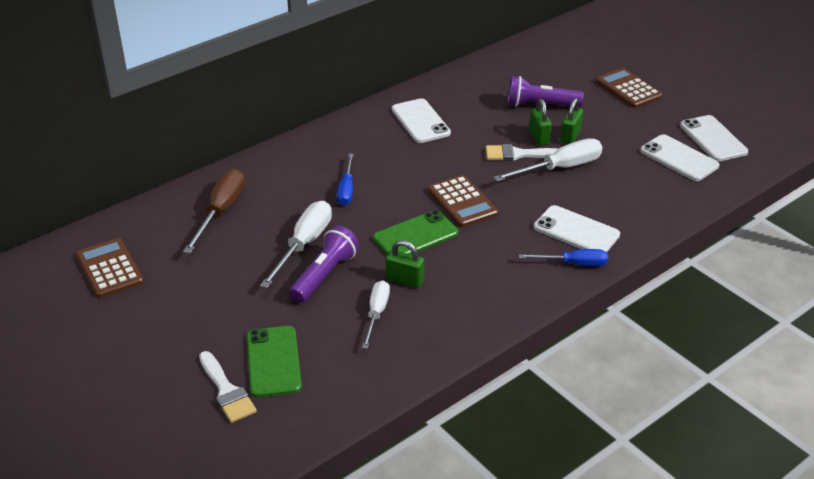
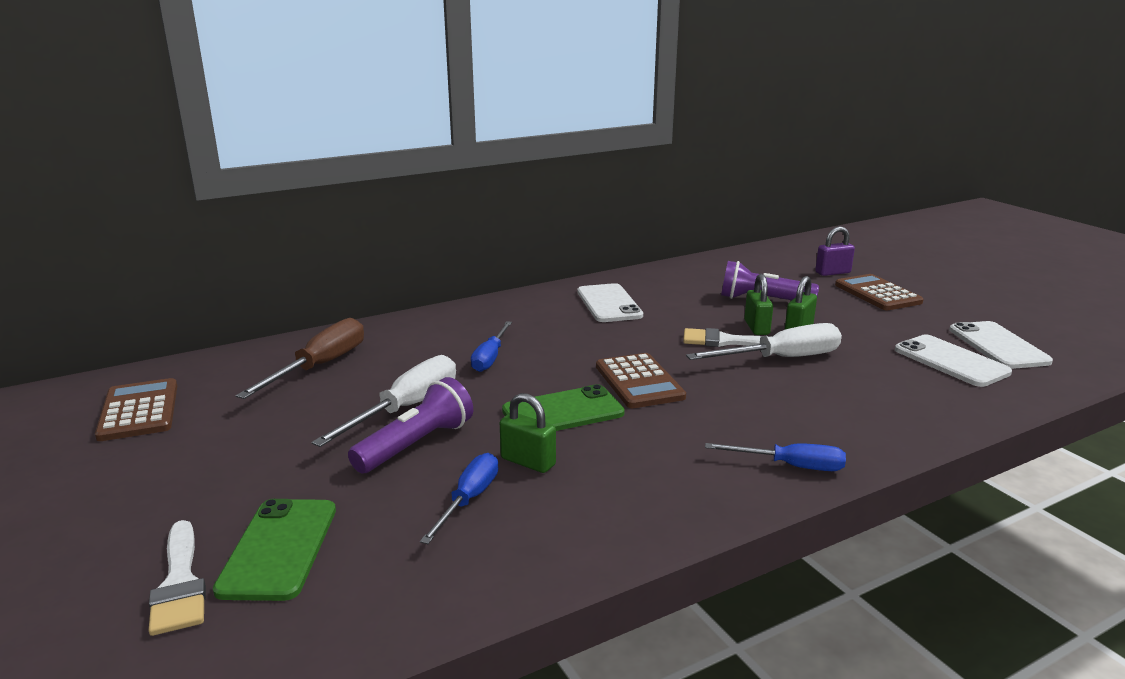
camera: 10 degrees right, 15 degrees down
(376, 313) = (469, 500): white screwdriver -> blue screwdriver
(576, 231) = (798, 427): white phone -> none
(593, 66) = (832, 272): none -> purple padlock

